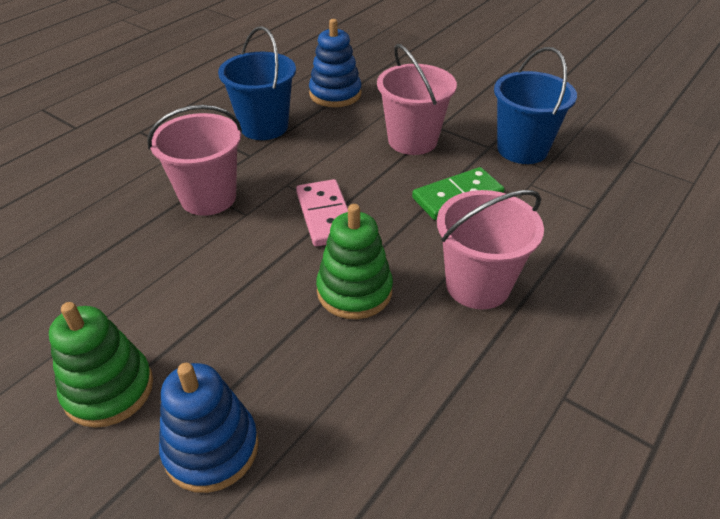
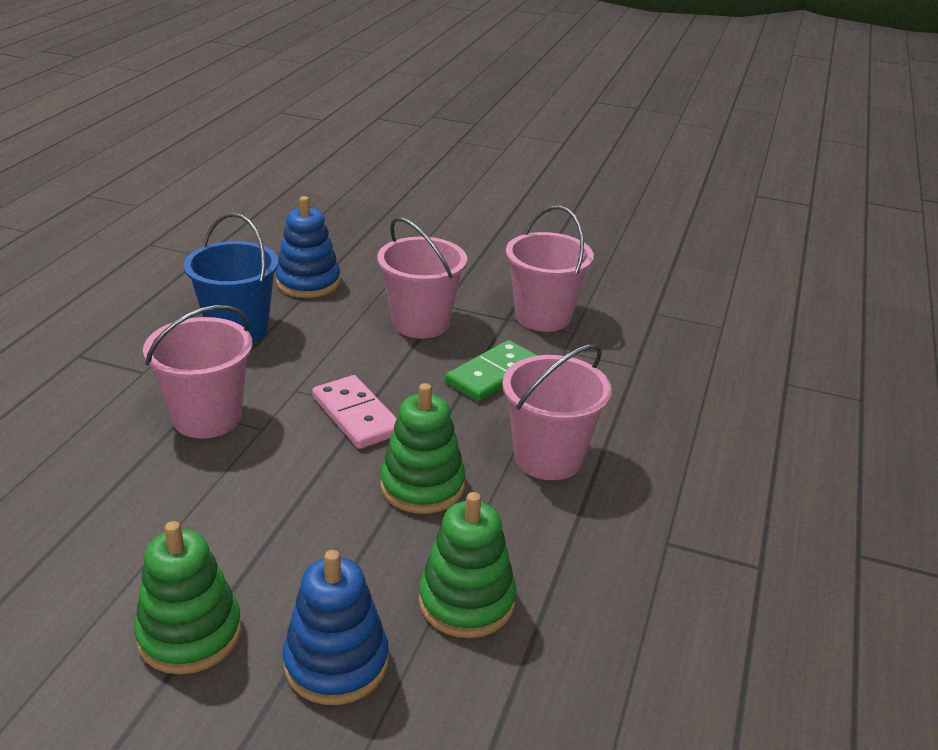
camera: 20 degrees left, 10 degrees down
(348, 414) = (466, 601): none -> green stacking toy
(522, 149) = (543, 316): blue bucket -> pink bucket

